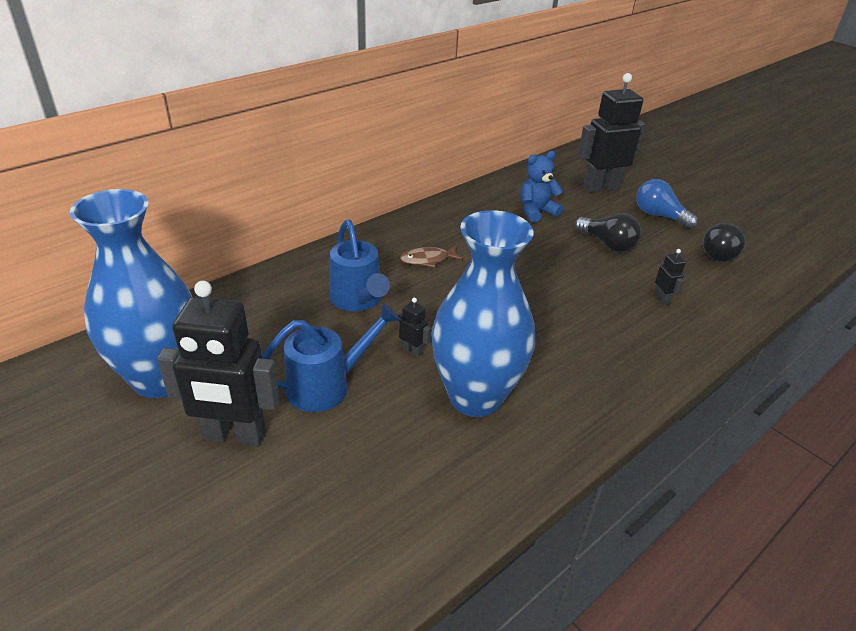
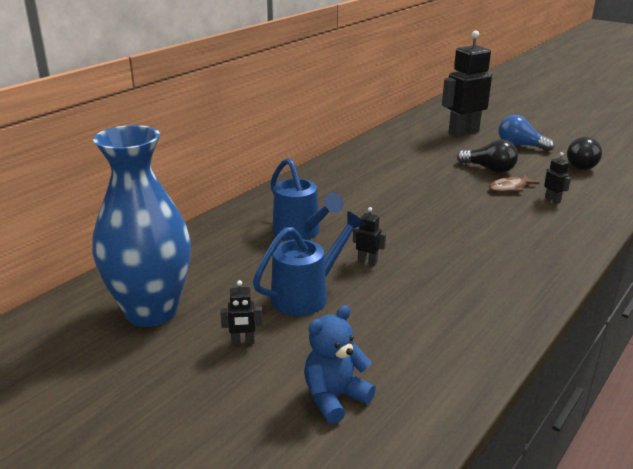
camera: 10 degrees left, 10 degrees down
(234, 436) = (243, 342): black robot -> black robot, size x0.41
(428, 260) = (345, 197): brown fish -> brown fish (509, 188)
(475, 397) = (438, 285): blue vase -> none
(536, 212) = (419, 154): blue teddy bear -> blue teddy bear (334, 398)

